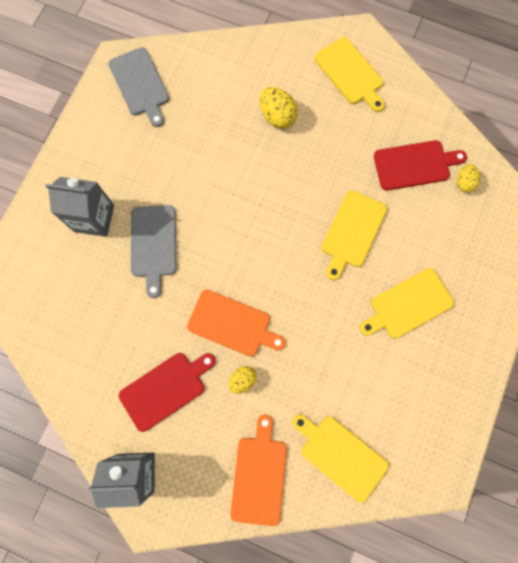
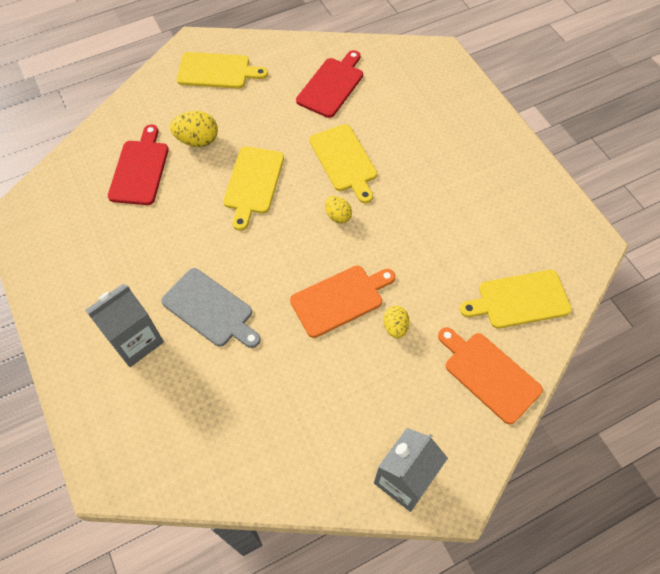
camera: 50 degrees left, 15 degrees down
(140, 85) = (57, 214): grey cutting board -> none
(165, 389) = (349, 395): red cutting board -> red cutting board (140, 169)
(408, 305) = (437, 167): yellow cutting board -> yellow cutting board (253, 183)
(464, 182) = (375, 68): yellow egg -> yellow egg (338, 216)

